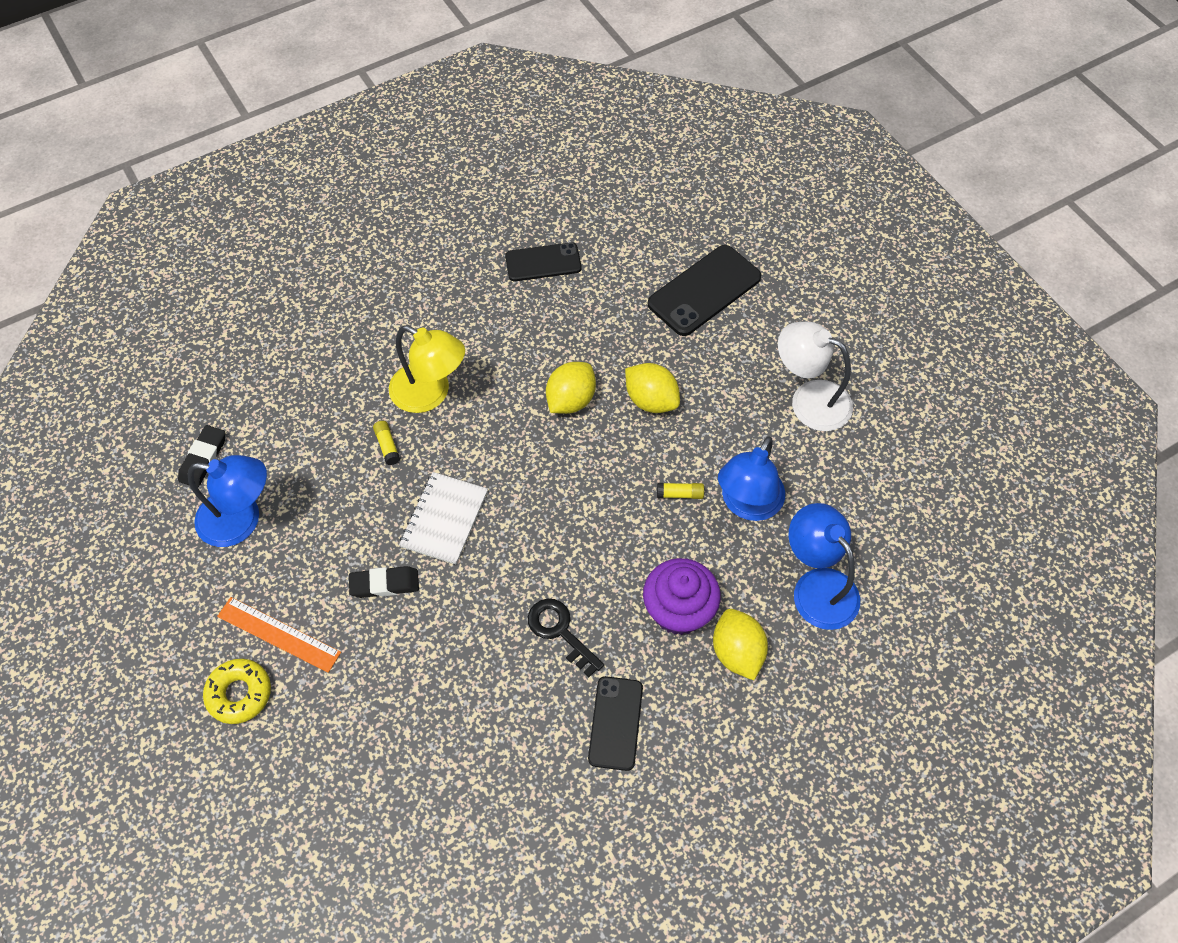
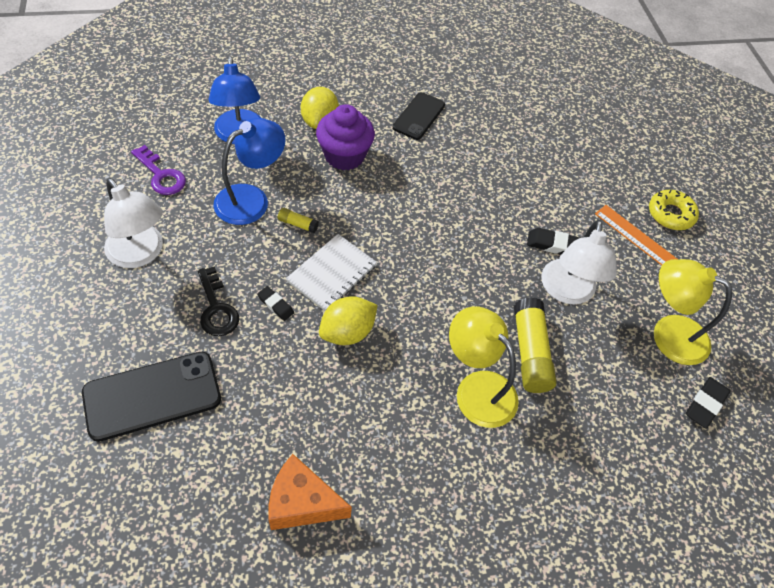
camera: 165 degrees left, 5 degrees down
(241, 520) = (668, 334): blue lamp -> yellow lamp
(360, 528) = (567, 292): none -> white lamp
(387, 446) = (530, 352): yellow glue stick -> yellow glue stick, size x2.13
(444, 519) = (495, 273): white notebook -> white notebook (332, 274)
(543, 262) = (302, 503): black phone -> orange cheese
(560, 632) = (433, 172): black key -> black key (216, 308)
(651, 400) = (275, 305): yellow lemon -> black eraser
(860, 494) = (161, 175): none -> purple key

